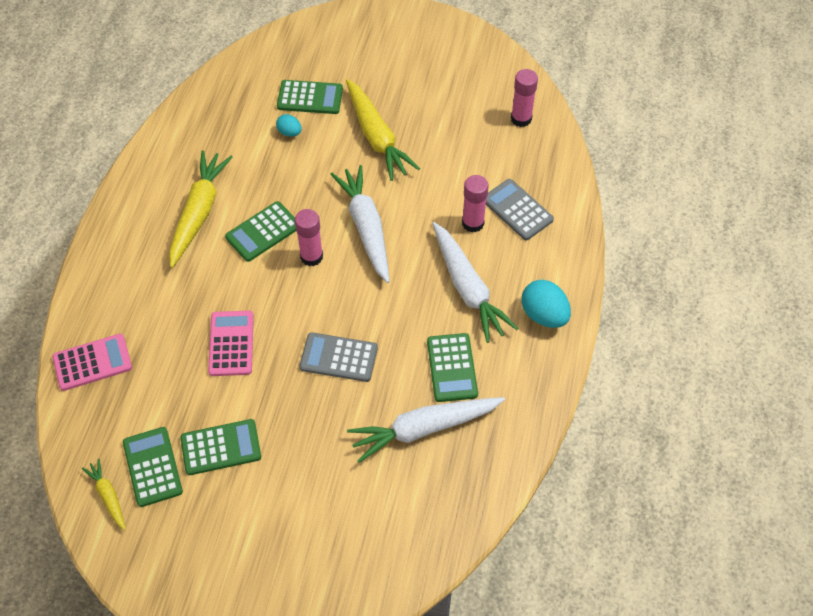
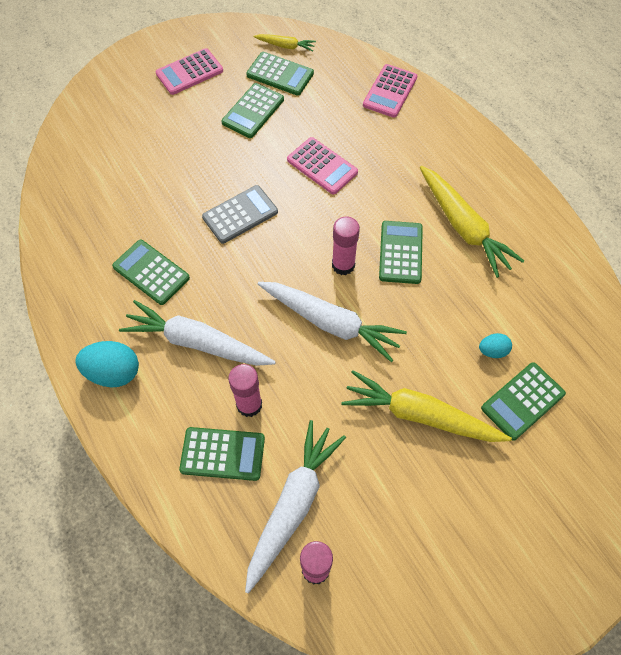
camera: 135 degrees right, 5 degrees up
(224, 548) = (189, 72): none -> pink calculator
(424, 429) = (132, 218): white carrot -> white carrot (293, 504)
(517, 210) = (222, 454): grey calculator -> green calculator

